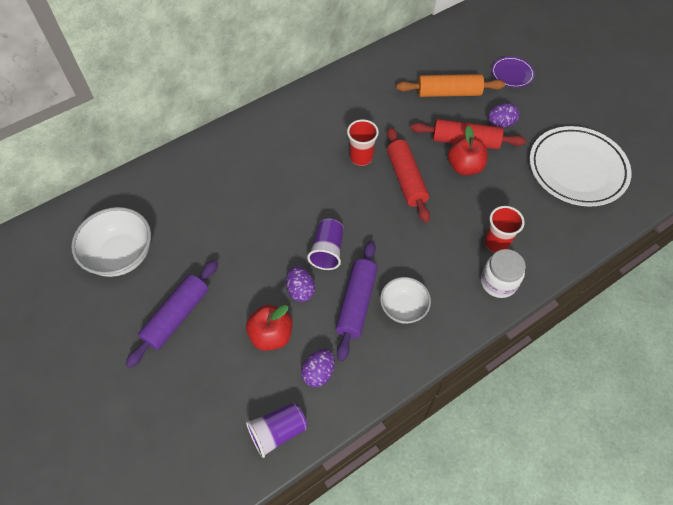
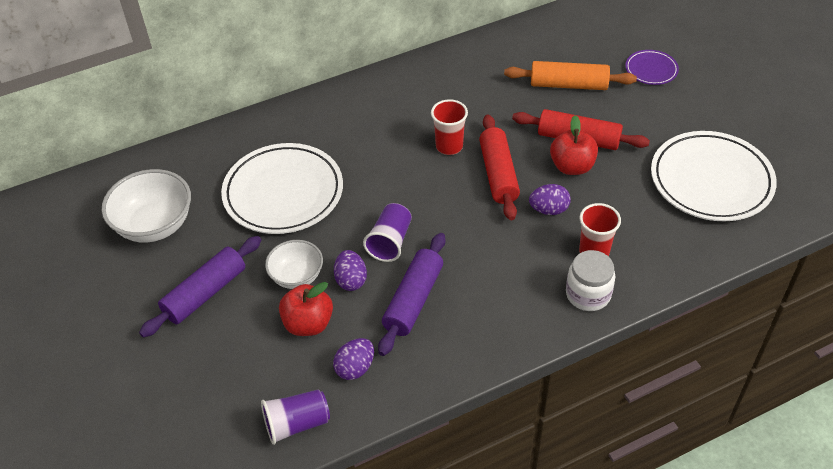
camera: 10 degrees right, 10 degrees down
(228, 214) = (283, 193): none -> white plate
(403, 308) = (467, 311): white bowl -> white bowl (297, 276)
(500, 123) = (626, 123): purple egg -> purple egg (548, 210)

